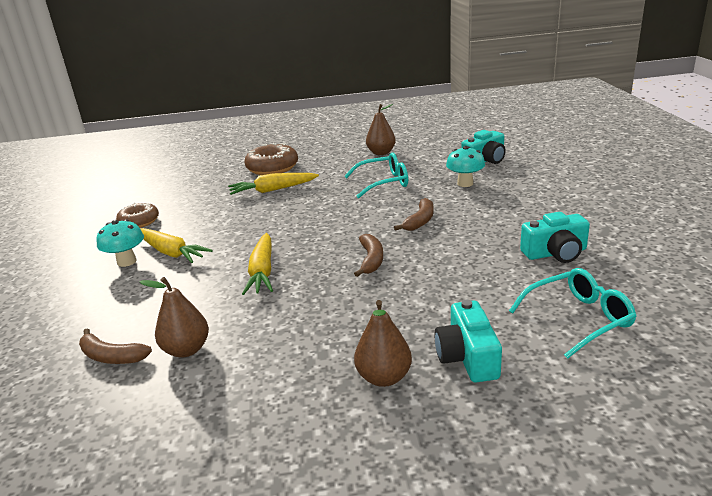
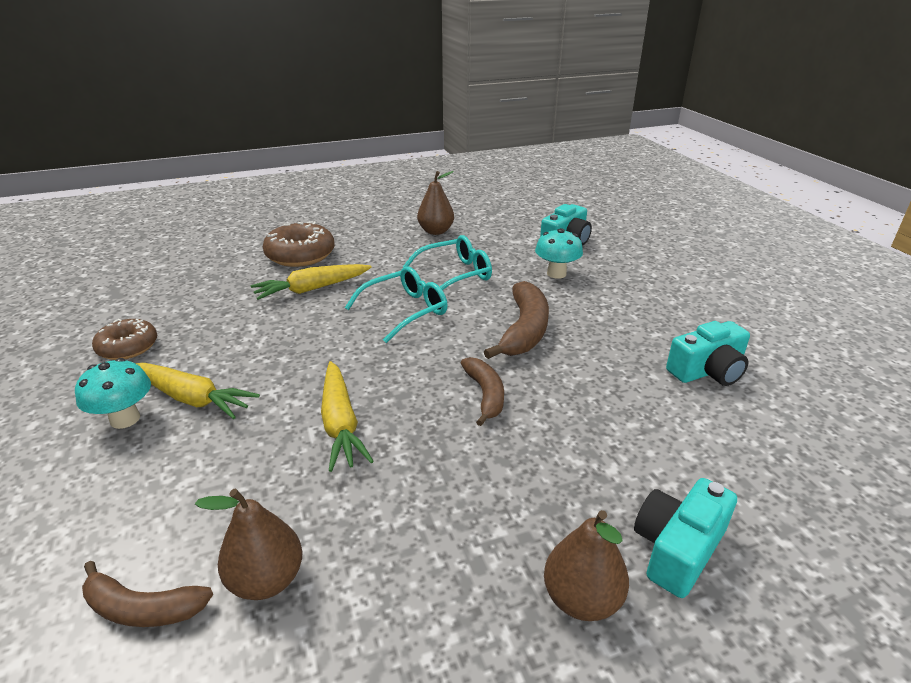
camera: 15 degrees left, 5 degrees up
(420, 221) = (524, 330): brown banana -> brown banana, size x1.57
(467, 357) = (677, 548): turquoise camera -> turquoise camera turned 60 degrees clockwise
(578, 319) = (782, 471): turquoise glasses -> turquoise glasses (405, 311)

